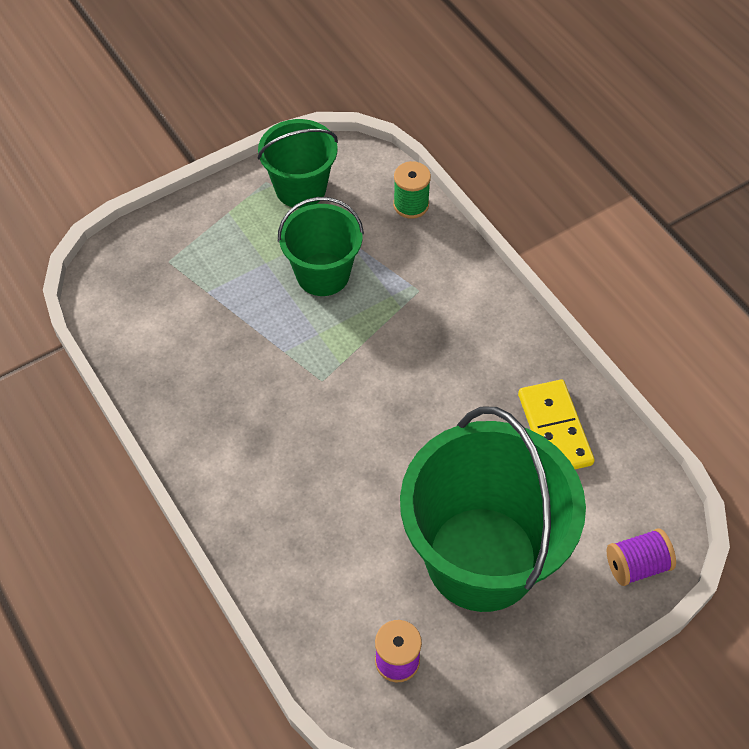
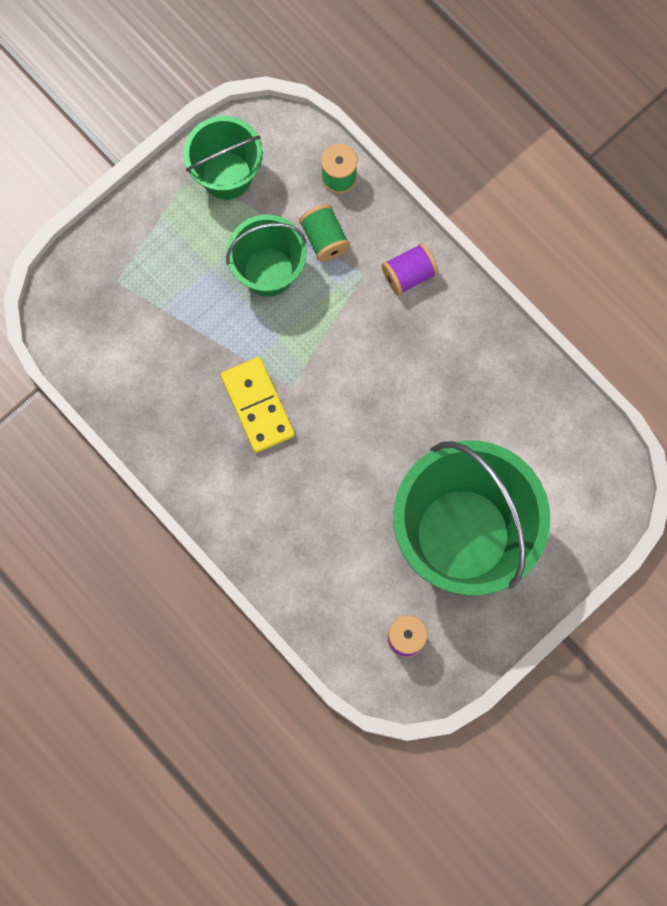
camera: 10 degrees left, 20 degrees up
(385, 254) = (324, 238): none -> green spool
(555, 429) = (509, 400): yellow domino -> yellow domino (257, 405)
(636, 565) = (594, 519): purple spool -> purple spool (409, 274)

